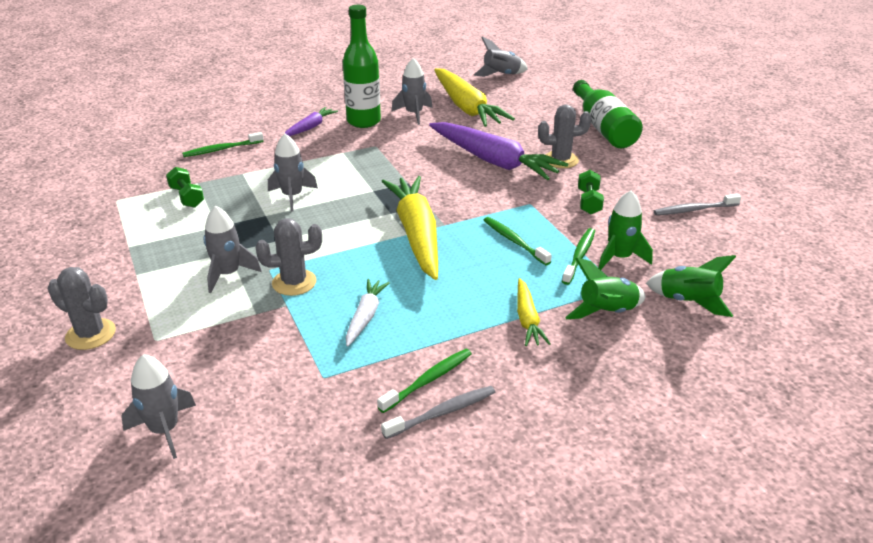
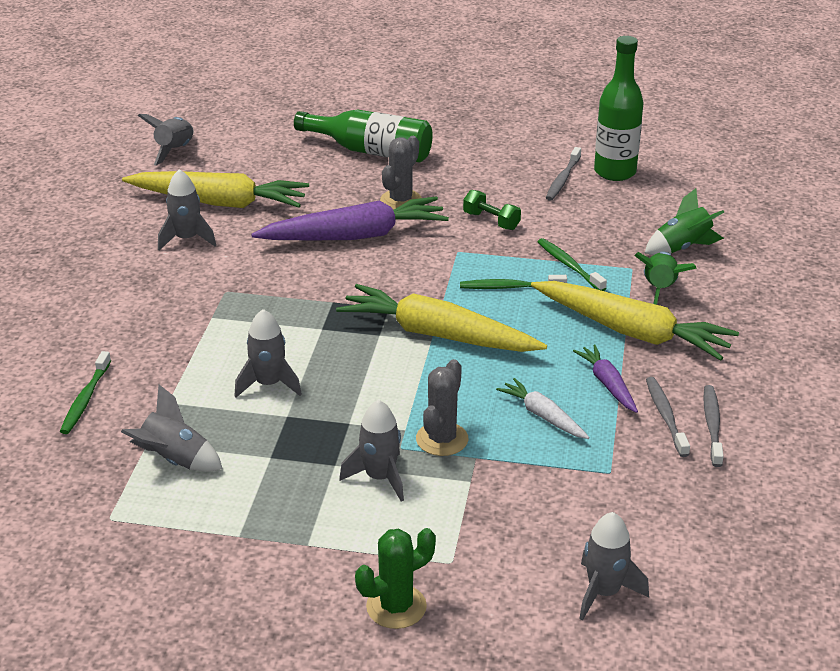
camera: 55 degrees left, 0 degrees up
(91, 334) = (396, 607): grey cactus -> green cactus
(187, 197) = (174, 460): green dumbbell -> grey rocket
(310, 127) = (119, 317): purple carrot -> purple carrot (607, 384)
(363, 121) = (157, 277): green bottle -> green bottle (615, 172)
(428, 380) = (665, 416): green toothbrush -> grey toothbrush
(527, 319) = (631, 332): yellow carrot -> yellow carrot, size x2.01
(619, 257) = (592, 248): green rocket -> none

